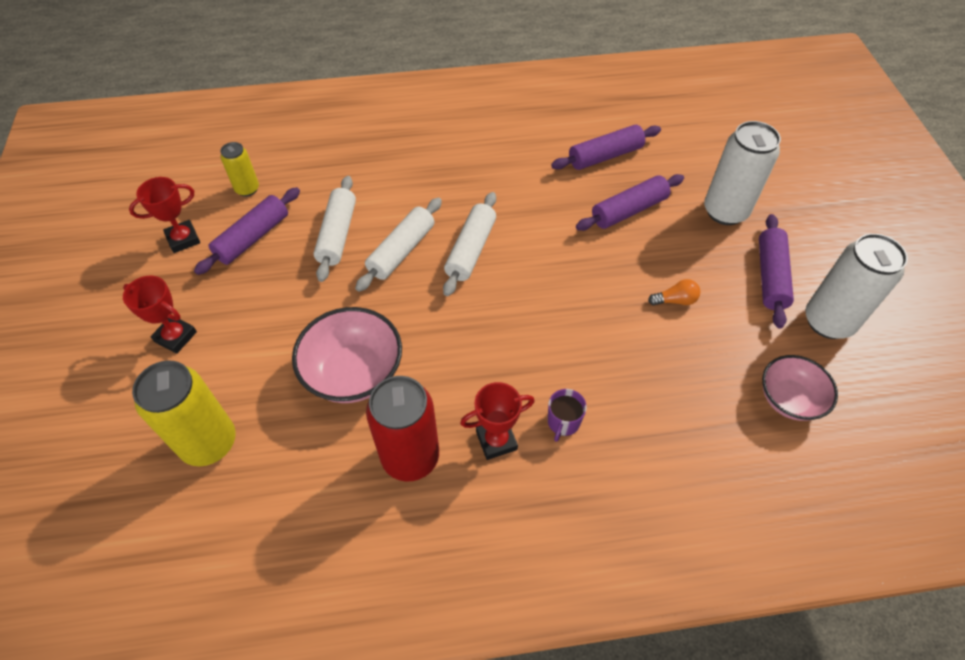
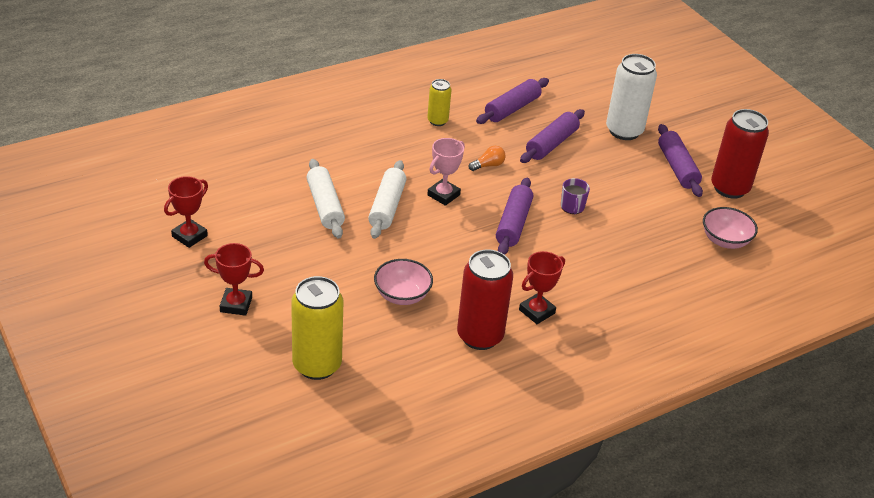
camera: 25 degrees left, 15 degrees down
(247, 189) = (221, 188): yellow can -> yellow can (437, 121)
(252, 237) = (252, 222): purple rolling pin -> purple rolling pin (513, 224)
(354, 373) = (402, 295): pink bowl -> pink bowl, size x0.66
(471, 250) = (443, 195): white rolling pin -> pink trophy
(563, 422) = (578, 289): purple mug -> purple mug (572, 207)
(675, 300) = (617, 197): orange light bulb -> orange light bulb (488, 165)
(828, 322) = (729, 188): white can -> red can

